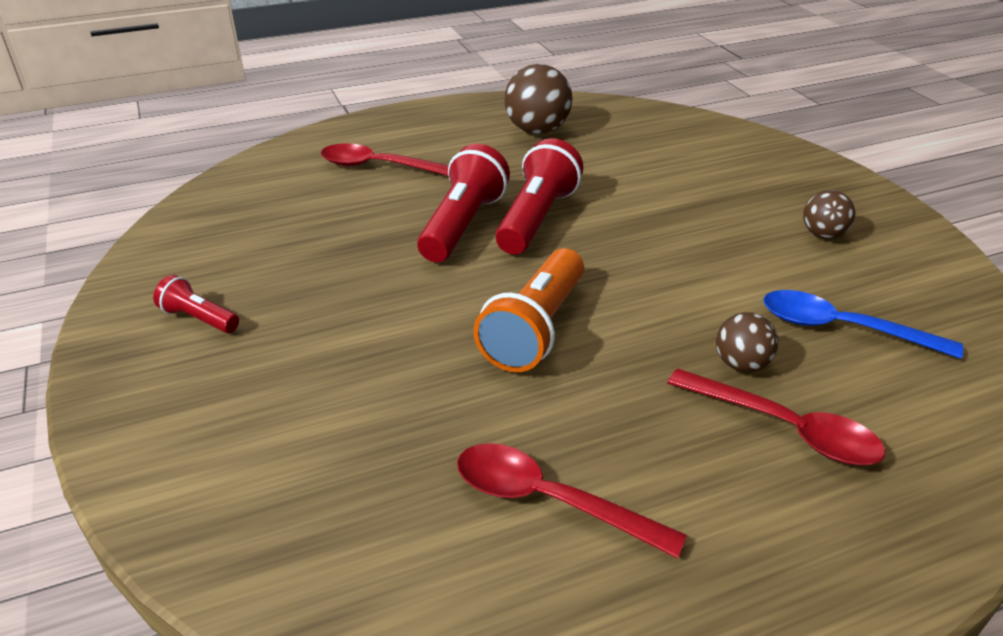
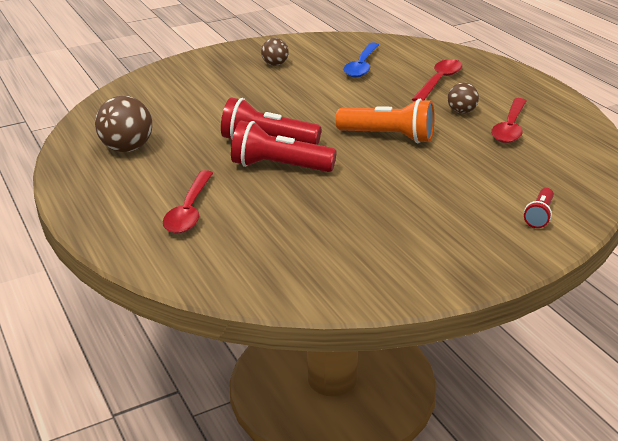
camera: 95 degrees left, 5 degrees down
(199, 318) = (419, 250): red flashlight -> red flashlight (539, 215)
(741, 364) = (398, 88): brown ball -> brown ball (461, 112)

